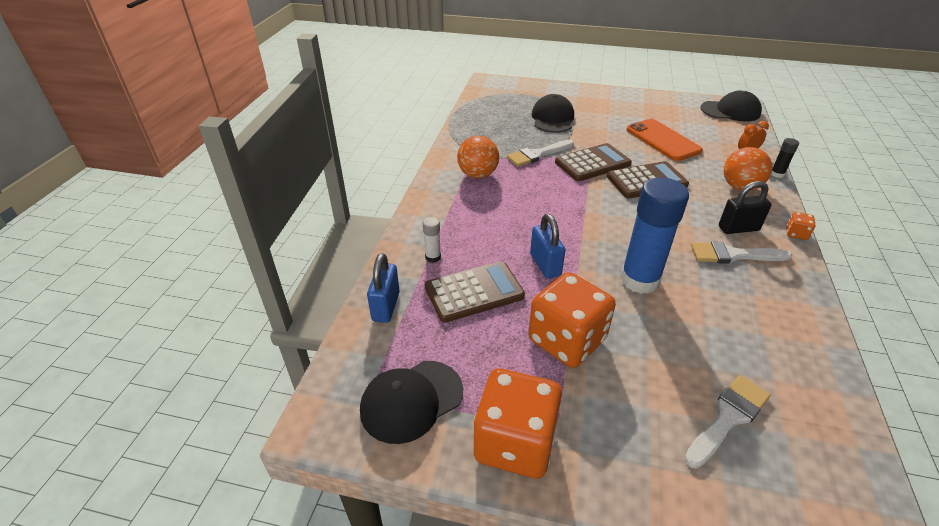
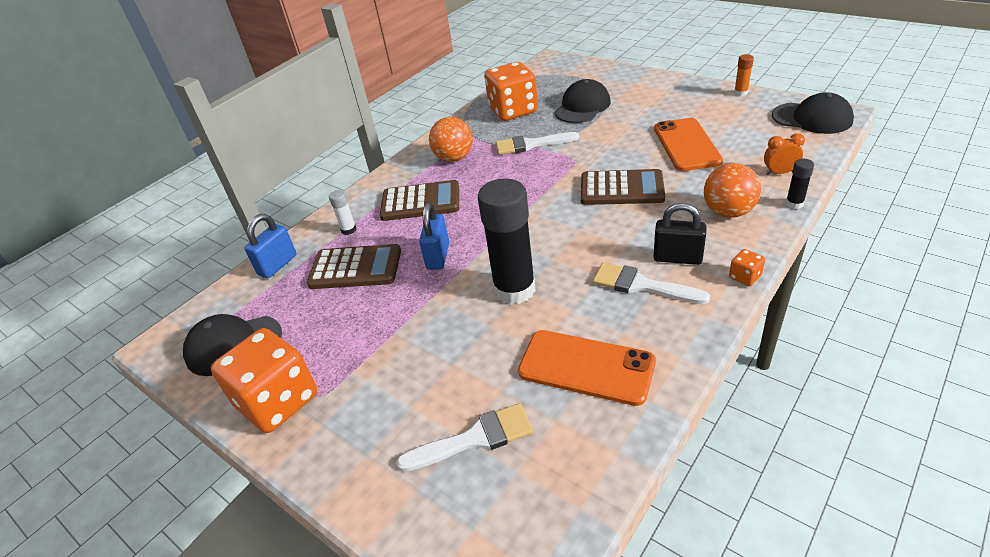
camera: 30 degrees right, 0 degrees up
(566, 340) = (394, 329): orange dice -> orange dice (513, 111)
(592, 163) = (580, 161): brown calculator -> brown calculator (420, 202)
(639, 280) = (514, 289): blue glue stick -> black glue stick
(665, 97) = (740, 93): none -> orange glue stick
(755, 330) = (586, 367): none -> orange phone

